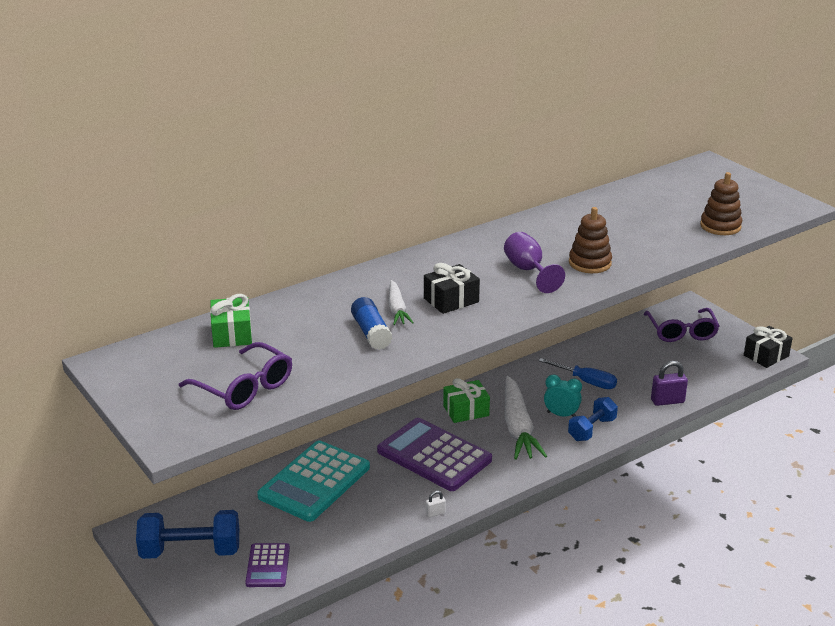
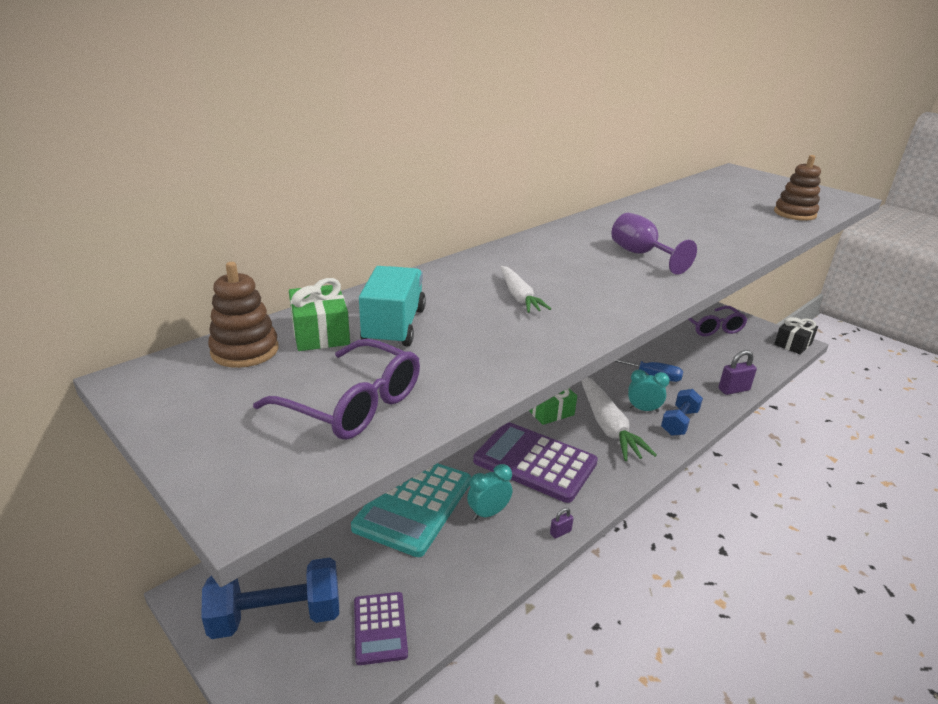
camera: 10 degrees left, 0 degrees up
(288, 331) = (394, 326): none -> turquoise truck
(371, 333) = (500, 324): blue glue stick -> none
(377, 494) = (488, 513): none -> turquoise clock
(435, 513) = (560, 532): white padlock -> purple padlock
(451, 300) = (576, 285): black gift -> none
(590, 263) = (699, 246): brown stacking toy -> brown stacking toy (245, 350)

